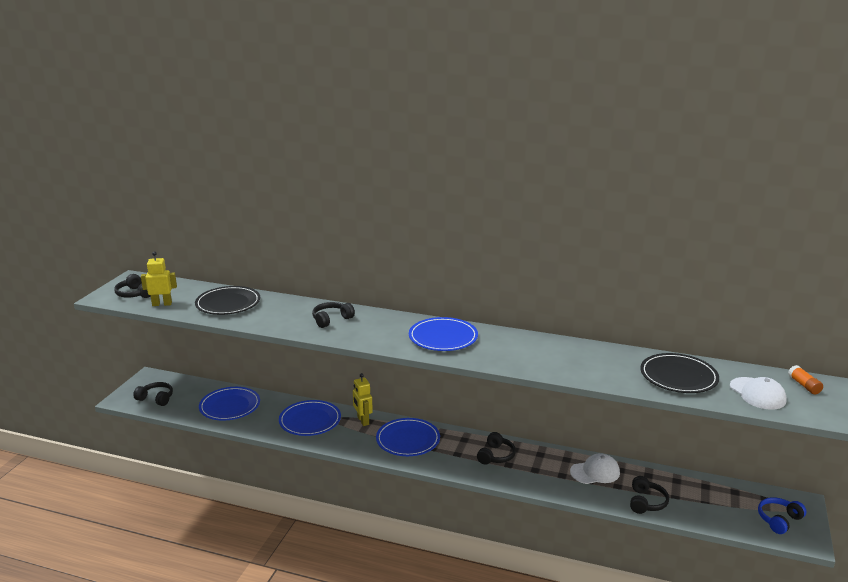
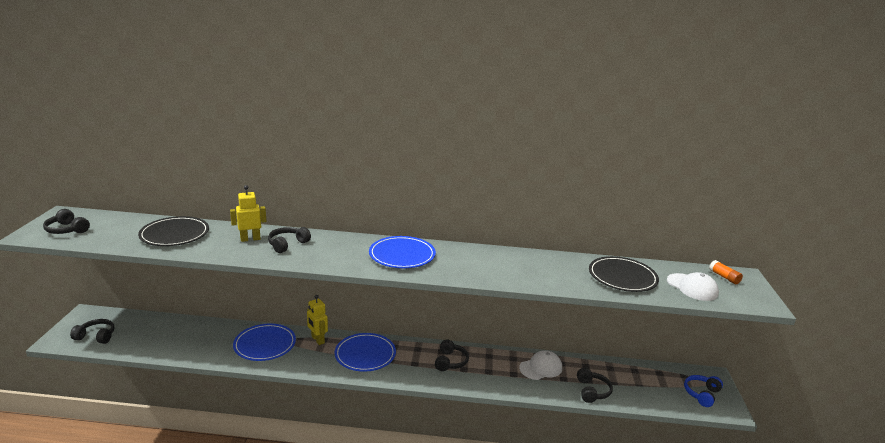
camera: 15 degrees left, 0 degrees up
(162, 304) = (100, 239): yellow robot -> yellow robot (250, 239)
(230, 406) = (178, 337): blue plate -> none

